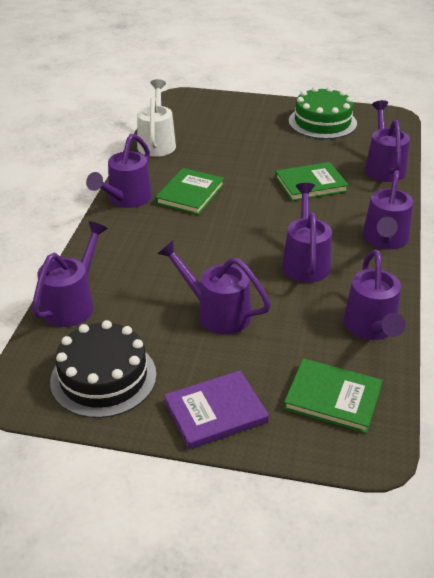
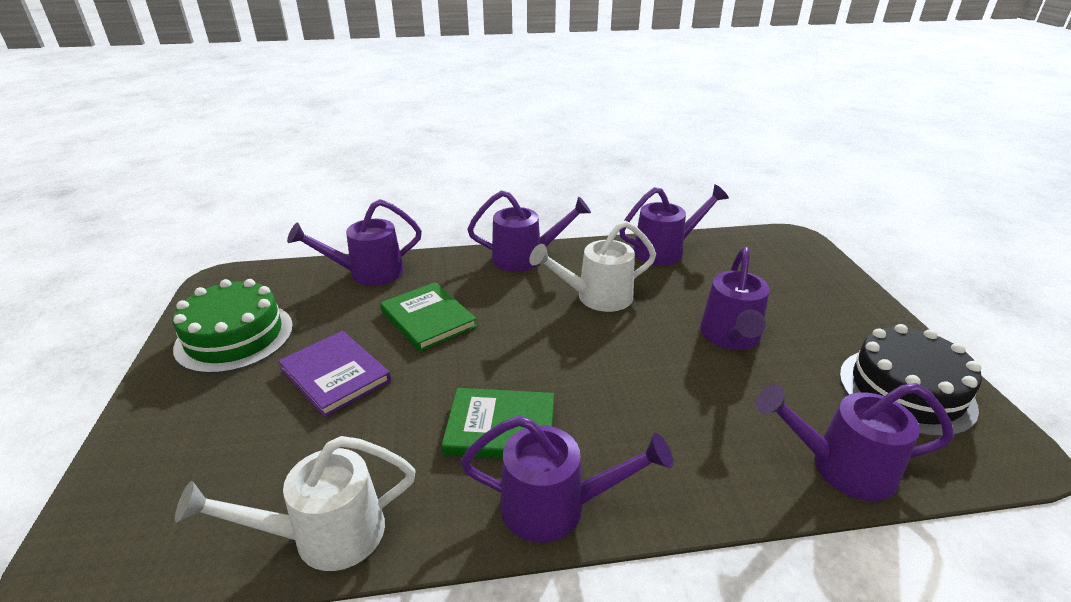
camera: 110 degrees left, 5 degrees down
(215, 412) = (850, 308): purple book -> purple book (335, 375)
(305, 261) = (596, 297): purple watering can -> white watering can
(333, 398) = (764, 258): green book -> none

